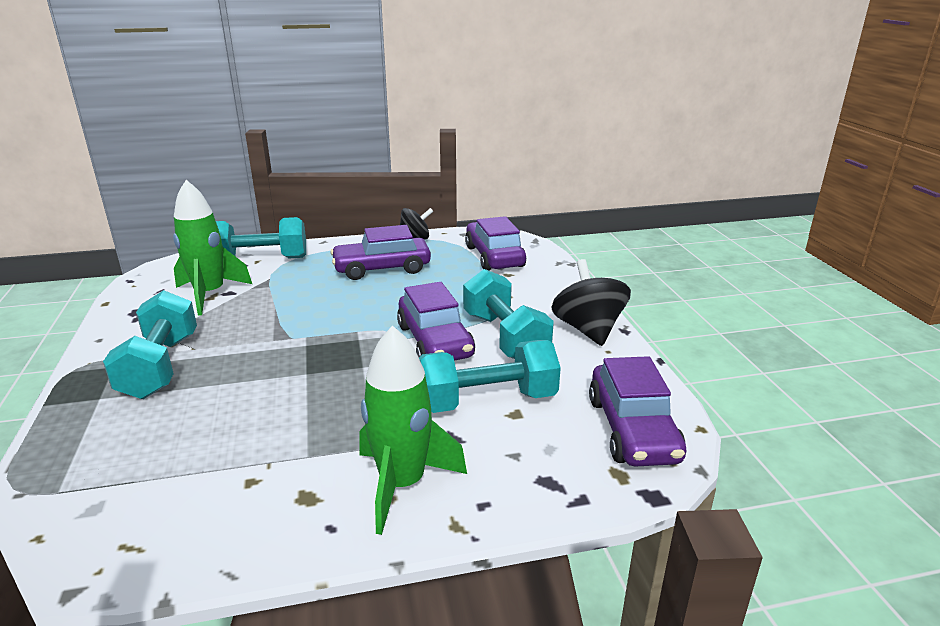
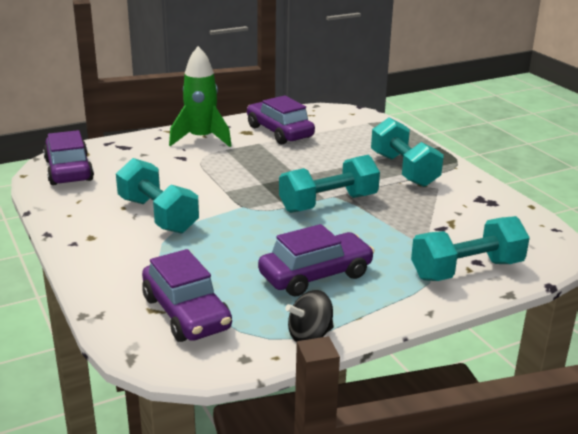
camera: 165 degrees right, 0 degrees up
(210, 294) = (454, 223): green rocket -> none
(435, 341) = (216, 206): purple car -> purple car (279, 132)
(487, 400) = (164, 174): turquoise dumbbell -> turquoise dumbbell (328, 203)
(588, 330) = (81, 230): black spinning top -> none

